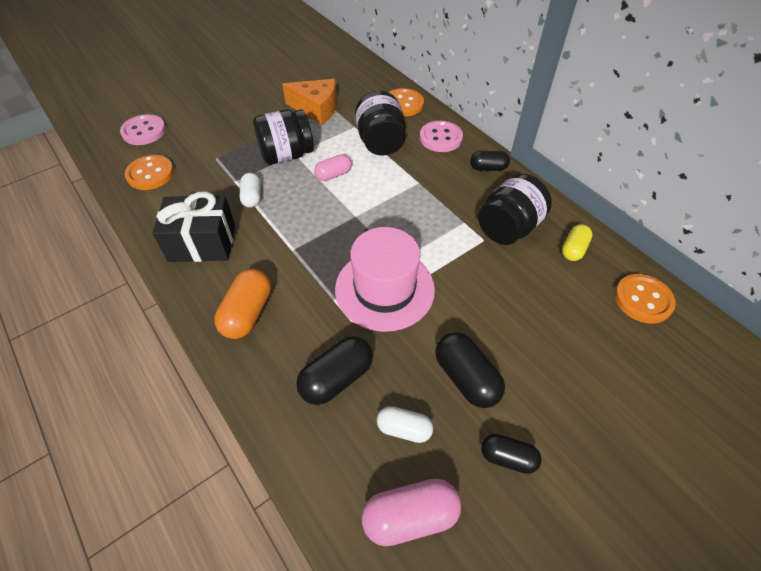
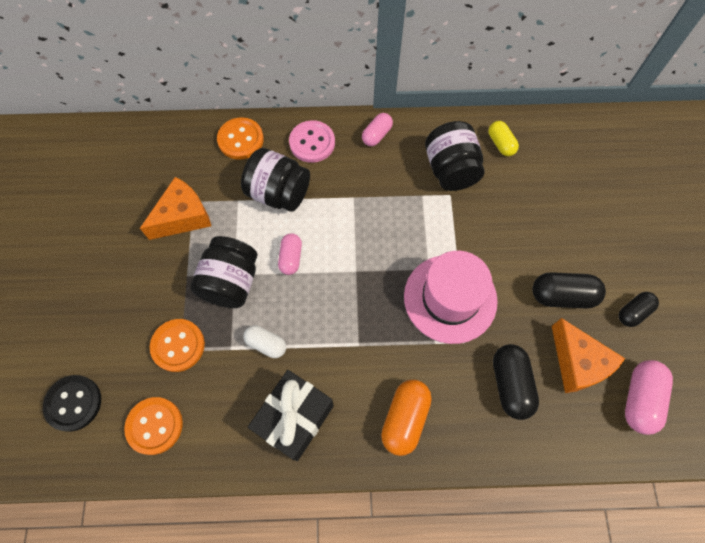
camera: 55 degrees left, 15 degrees up
(144, 131) = (73, 403): pink button -> black button
(247, 313) = (404, 419): orange capsule -> orange capsule turned 60 degrees clockwise
(404, 429) = (577, 363): white capsule -> orange cheese
(488, 168) = (376, 135): black capsule -> pink capsule
(643, 300) = (570, 139): orange button -> orange button (178, 345)

